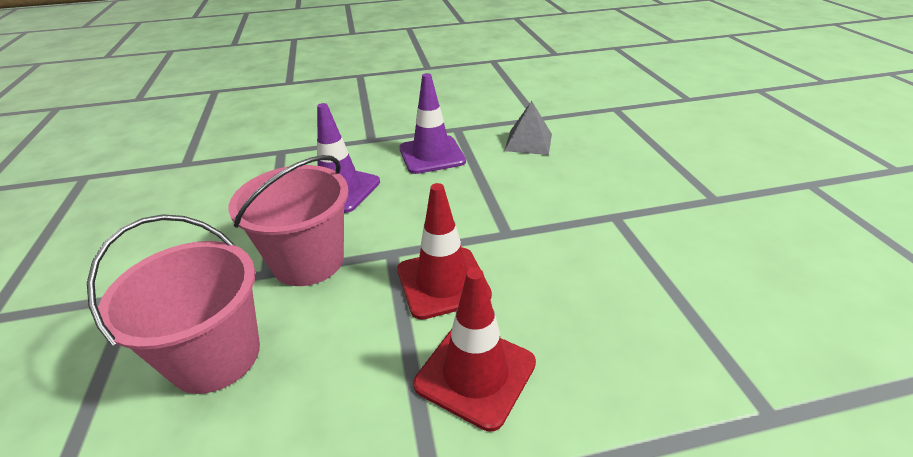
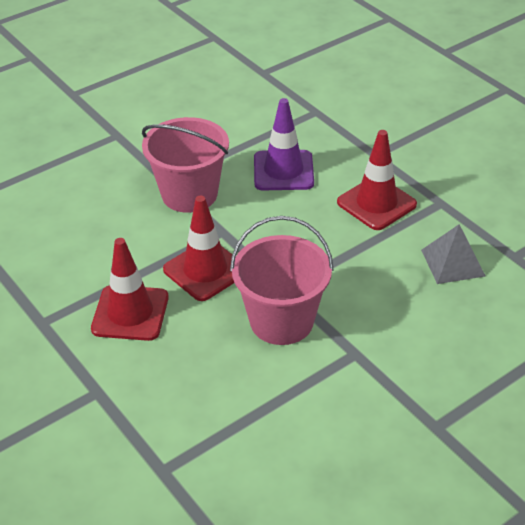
camera: 65 degrees right, 5 degrees up
(215, 356) = (90, 196): pink bucket -> pink bucket (281, 321)
(432, 155) = (376, 203): purple traffic cone -> red traffic cone

